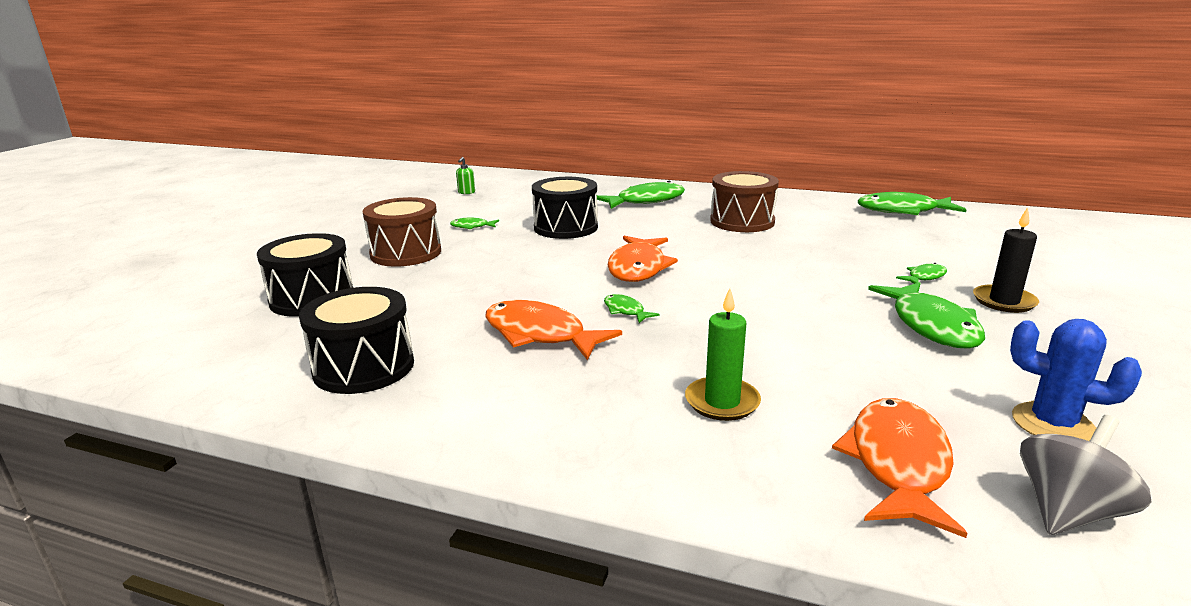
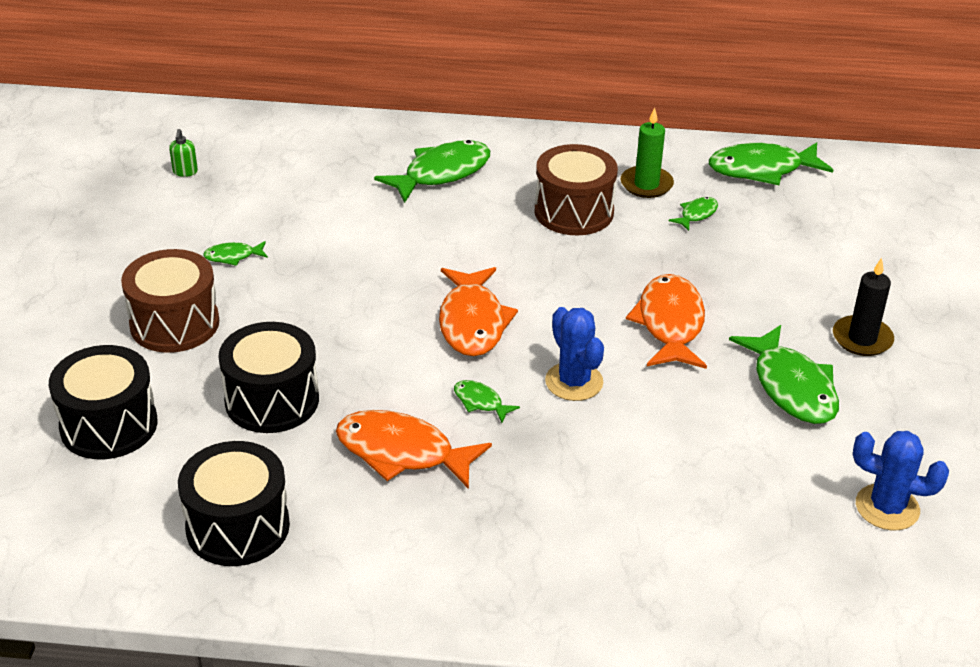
camera: 15 degrees left, 15 degrees up
(566, 227) = (357, 246): black drum -> black drum (272, 400)
(715, 306) = (574, 382): none -> blue cactus
(722, 402) = (607, 523): green candle -> green candle (646, 184)
(898, 464) = (762, 572): orange fish -> orange fish (670, 324)
(924, 277) = (785, 305): green fish -> green fish (696, 214)
(1068, 511) = (887, 599): grey spinning top -> none

